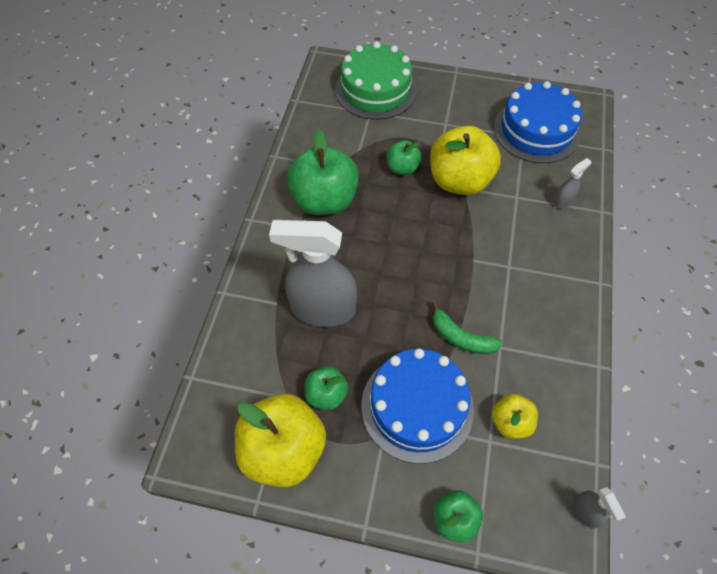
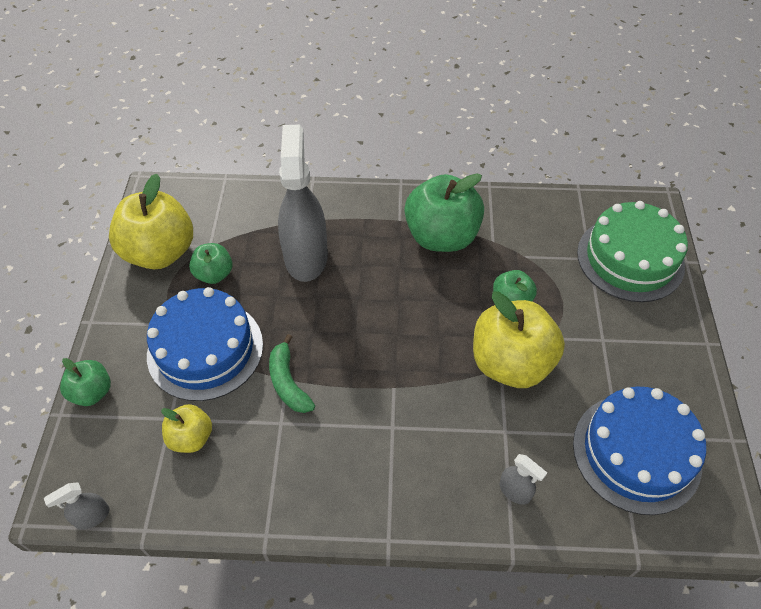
camera: 80 degrees right, 5 degrees down
(461, 337) = (288, 382): green banana -> green banana turned 45 degrees counterclockwise

